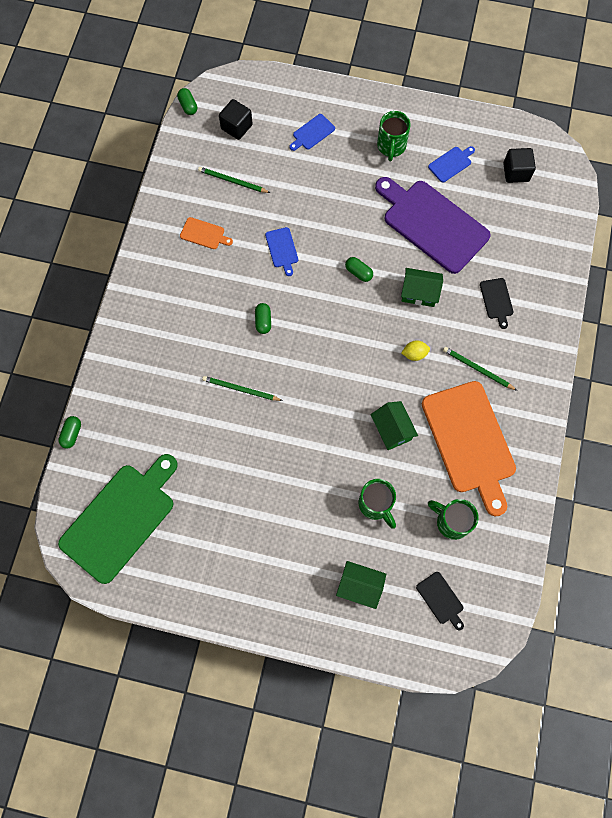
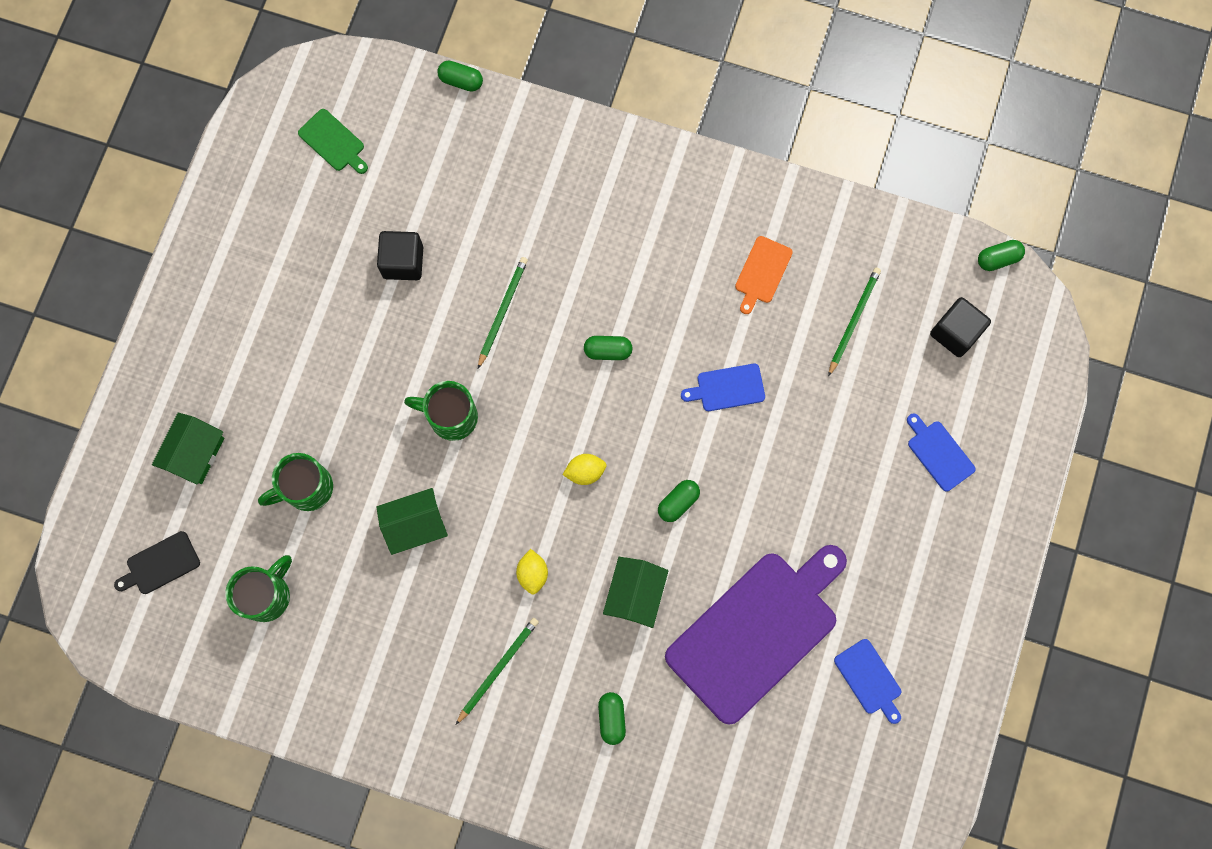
camera: 95 degrees right, 5 degrees up
(120, 519) = (333, 142): green cutting board -> green cutting board, size x0.42
(345, 328) = (585, 472): none -> yellow lemon
(391, 146) = (907, 581): green mug -> green mug (451, 417)
(470, 441) = (384, 640): orange cutting board -> none
(497, 300) = (611, 718): black cutting board -> green capsule
(516, 172) = (846, 790): black cube -> black cube (403, 262)

